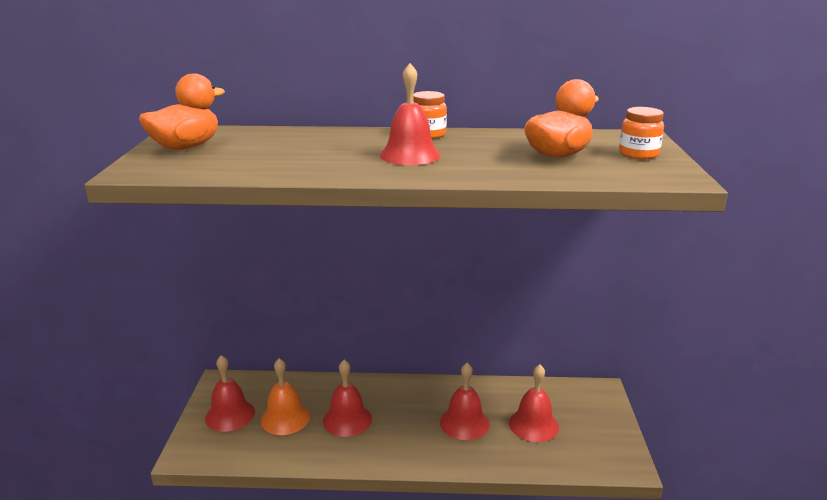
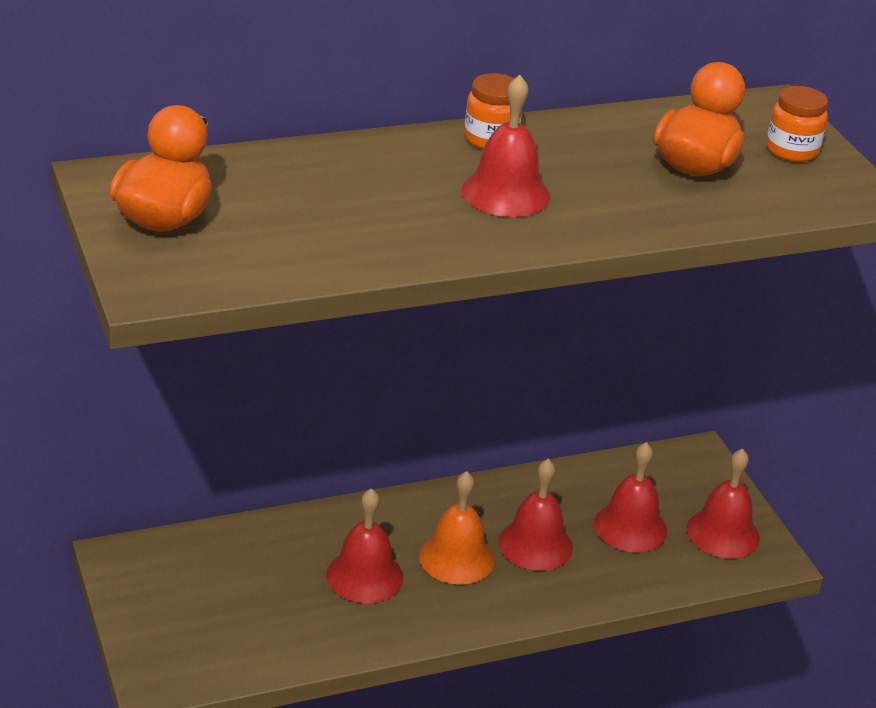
camera: 25 degrees left, 10 degrees up
(230, 415) = (178, 607): red bell -> red bell (723, 533)
(285, 418) = (269, 594): orange bell -> orange bell (456, 558)

